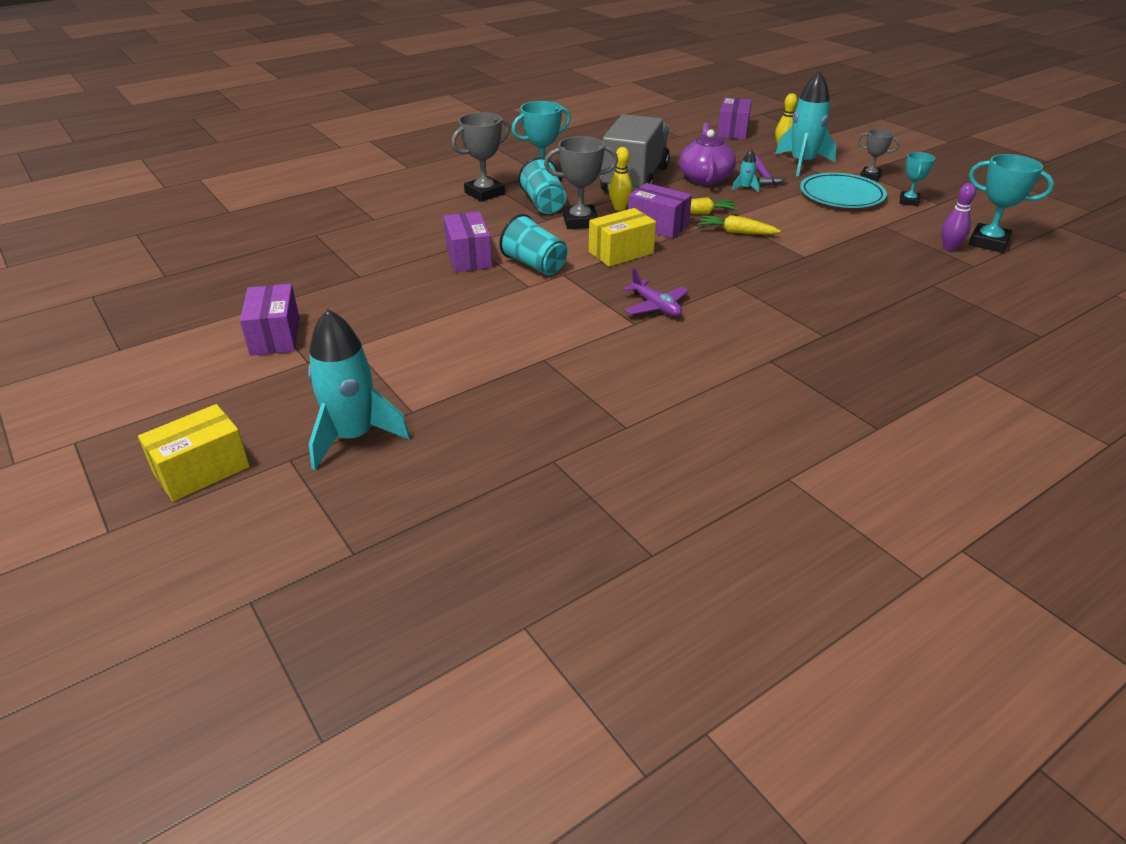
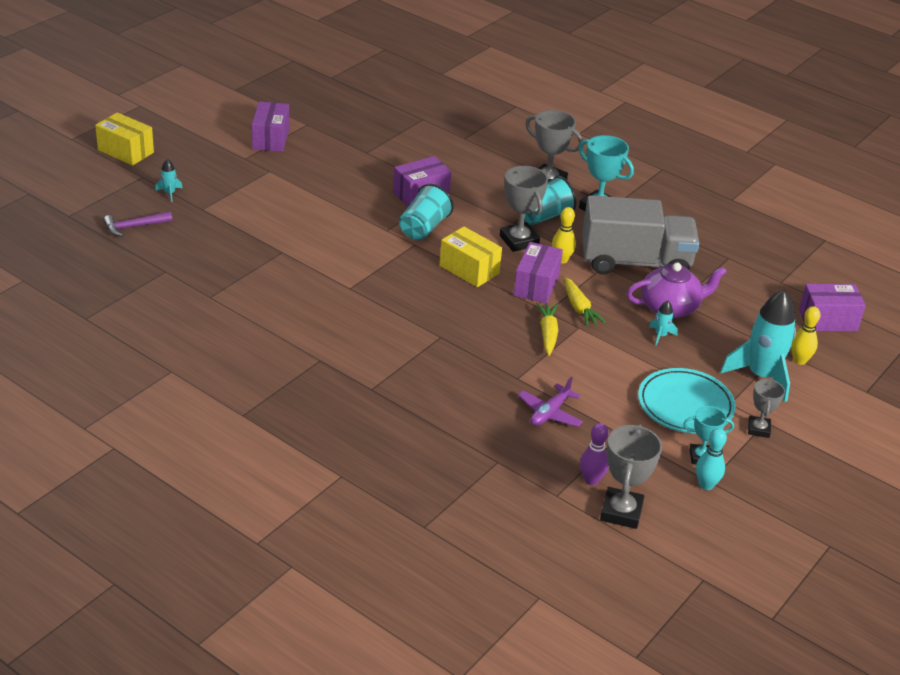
camera: 70 degrees right, 0 degrees up
(275, 336) = (271, 139): purple box -> purple box turned 60 degrees counterclockwise
(353, 437) = (169, 193): turquoise rocket -> turquoise rocket, size x0.42
(655, 306) = (381, 296): purple plane -> purple plane (550, 413)
(764, 177) = (700, 348): purple hammer -> purple hammer (134, 227)
(944, 205) = (706, 485): none -> turquoise bowling pin
(988, 242) = (621, 512): turquoise trophy -> grey trophy

